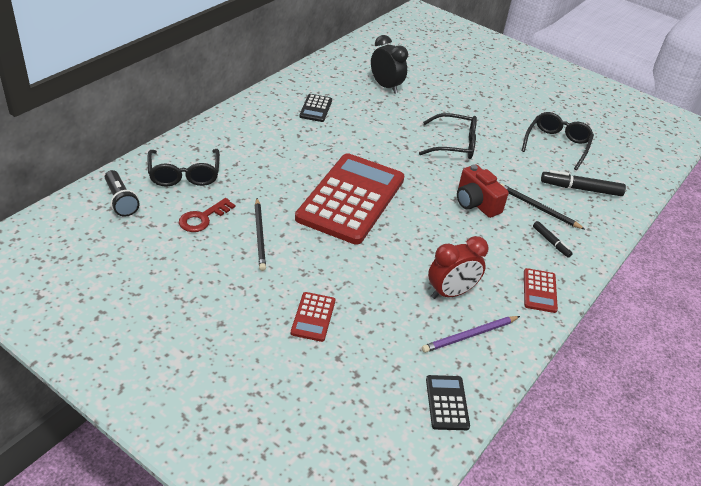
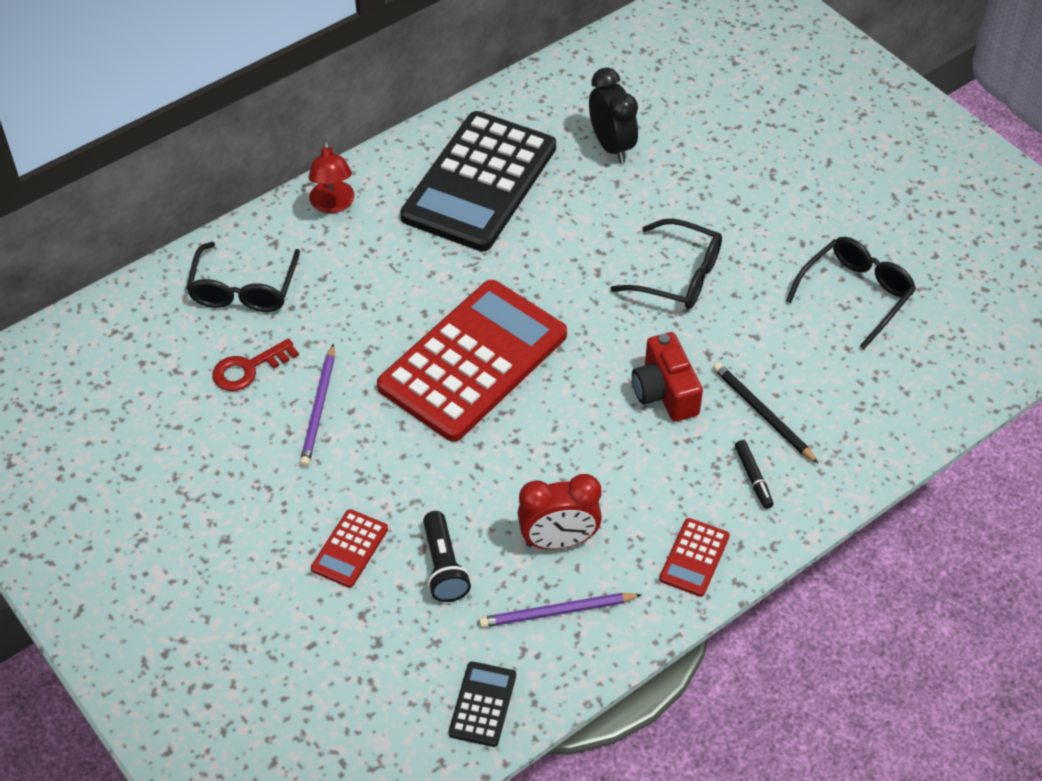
camera: 20 degrees right, 10 degrees up
(121, 201) = (145, 325): black flashlight -> black flashlight (443, 567)
(228, 126) = (333, 204): none -> red lamp
(260, 235) = (319, 408): black pencil -> purple pencil
(315, 108) = (479, 182): black calculator -> black calculator, size x2.44
(581, 189) = (853, 386): black marker -> none

